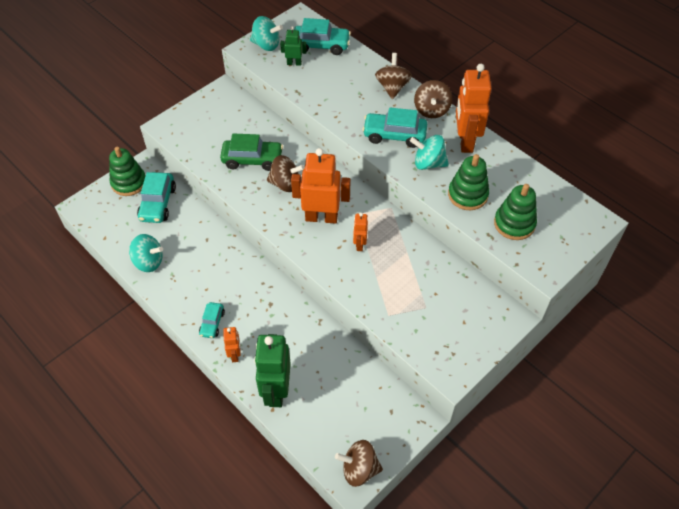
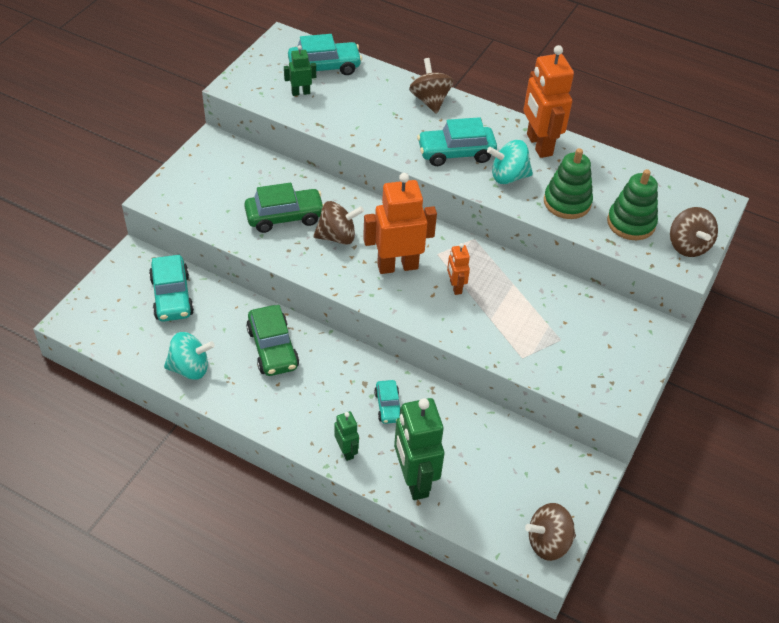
camera: 20 degrees left, 5 degrees down
(129, 183) = (123, 279): green stacking toy -> none
(212, 323) = (302, 422): turquoise car -> turquoise car (388, 406)
(213, 260) = (273, 348): none -> green car
(235, 354) = (346, 451): orange robot -> green robot
(266, 45) = (257, 77): turquoise spinning top -> none
(431, 110) = (486, 118): brown spinning top -> brown spinning top (688, 246)

